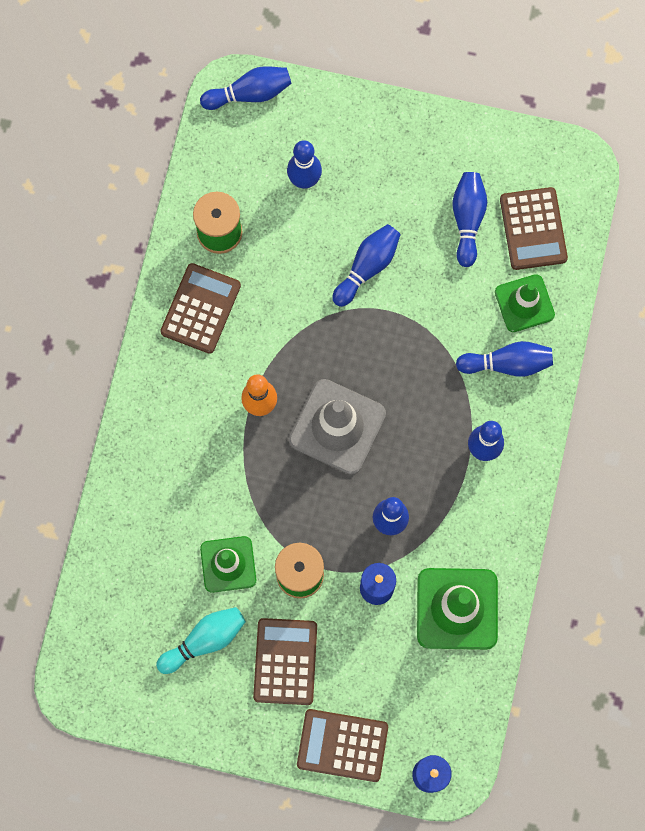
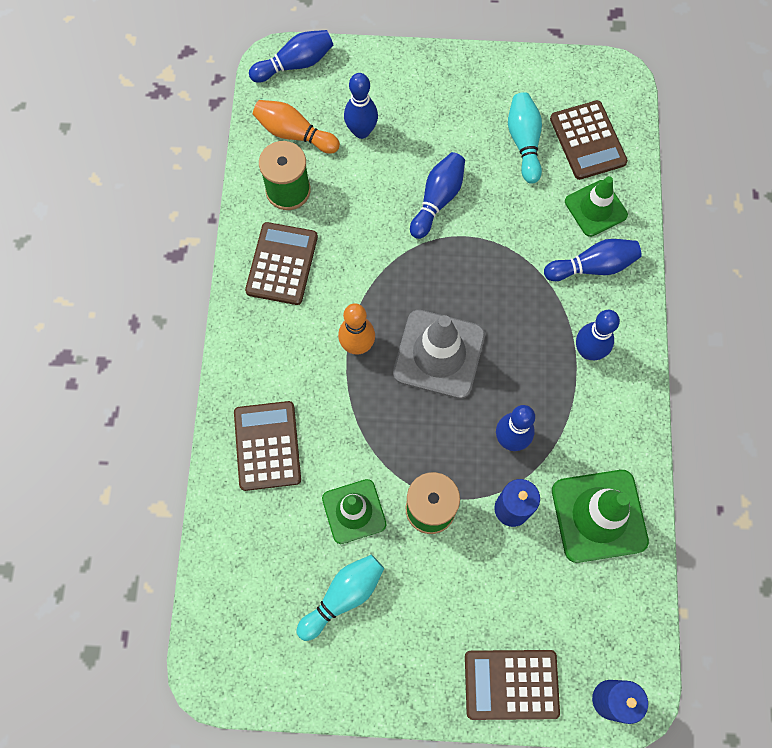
camera: 10 degrees left, 5 degrees down
(236, 171) = (294, 134): none -> orange bowling pin
(285, 661) = (433, 603): brown calculator -> brown calculator (267, 446)
(467, 220) = (524, 142): blue bowling pin -> turquoise bowling pin

